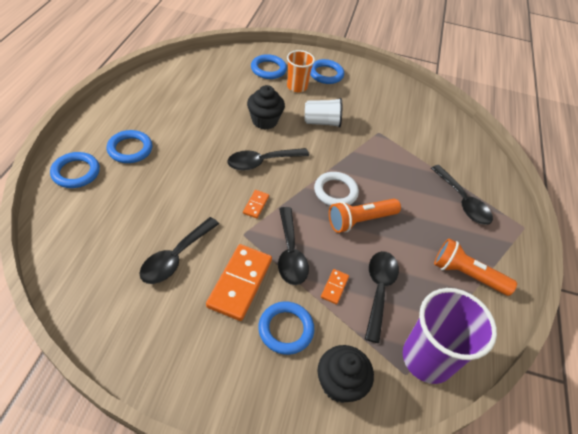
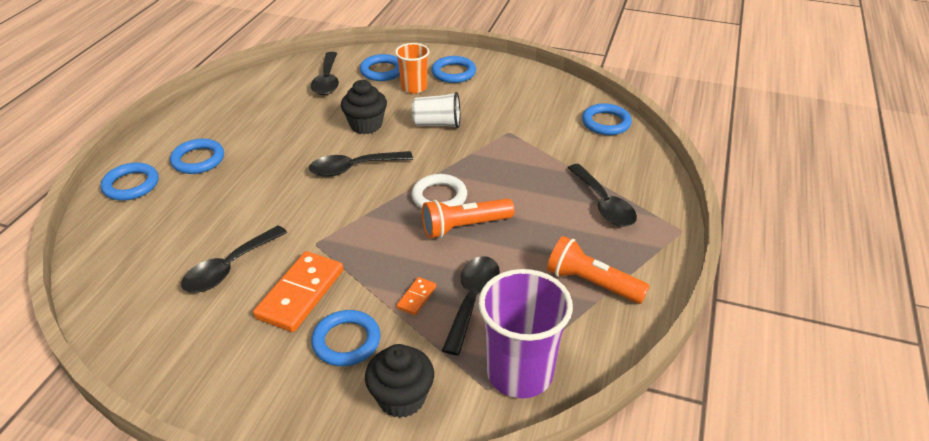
camera: 10 degrees right, 10 degrees down
(256, 205) = (337, 213): orange domino -> none
(290, 253) = (368, 262): black spoon -> black spoon (327, 80)
(451, 127) = (606, 123): none -> blue ring

